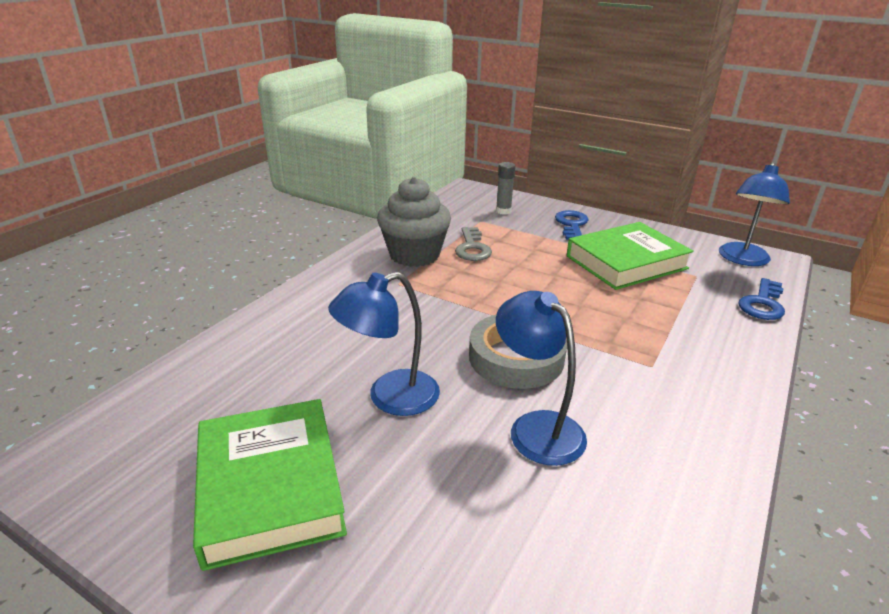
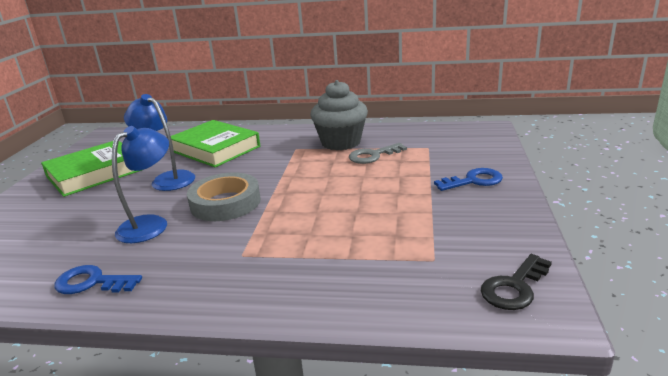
camera: 70 degrees right, 5 degrees down
(503, 211) = (460, 150): grey glue stick -> none
(626, 262) = (420, 218): green book -> green book (215, 149)
(742, 259) = (514, 287): blue lamp -> black key
(762, 304) = (405, 308): blue key -> blue key (92, 282)

